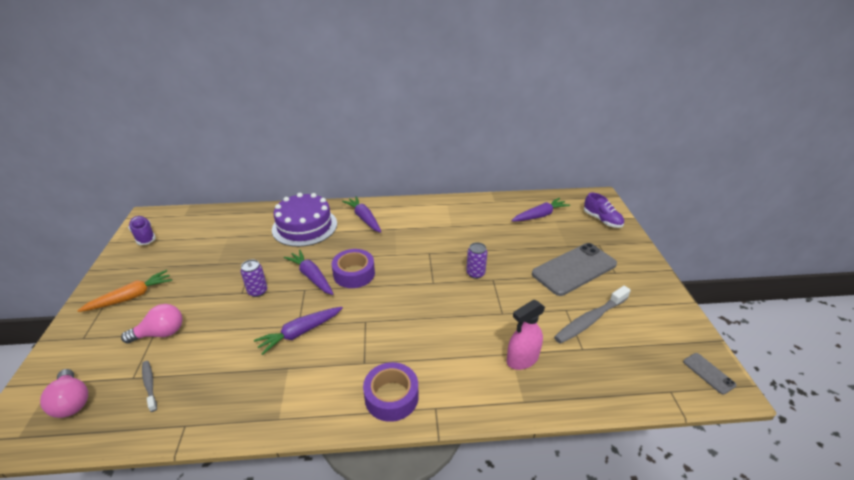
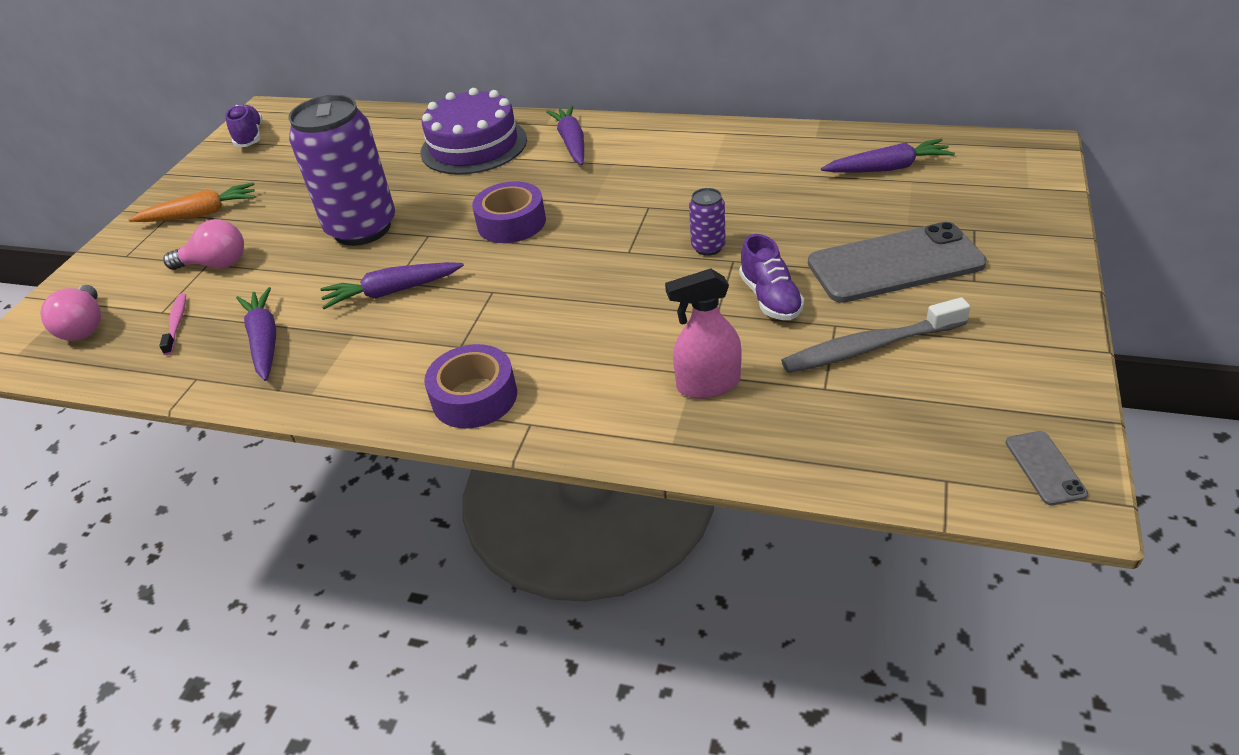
camera: 25 degrees right, 5 degrees up
(149, 385) = (177, 323): grey toothbrush -> pink toothbrush
(257, 291) = (362, 229): purple can -> purple can, size x2.33
(311, 276) = (447, 219): purple carrot -> purple carrot (264, 341)
(602, 220) = (1011, 188): purple shoe -> purple shoe (770, 298)

